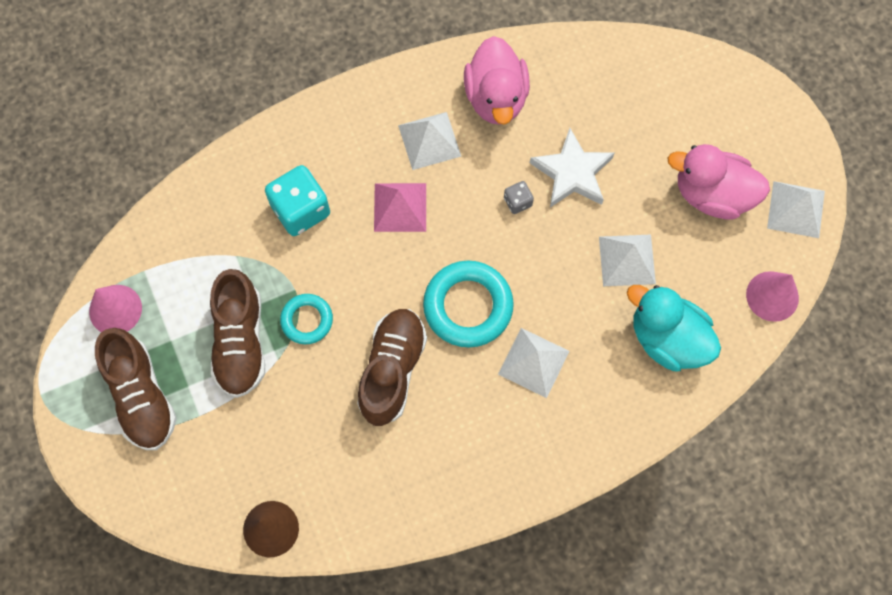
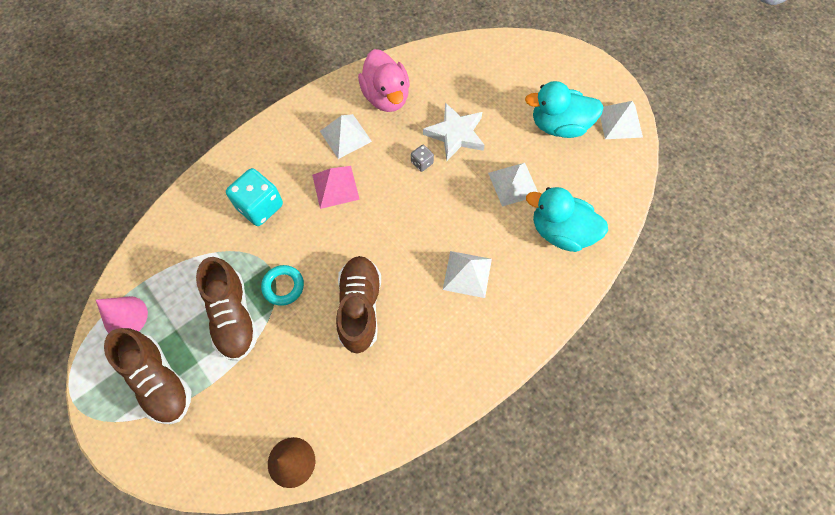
camera: 15 degrees left, 5 degrees down
(468, 306) = (406, 245): turquoise ring -> none
(712, 194) = (559, 125): pink duck -> turquoise duck
(772, 296) = (625, 183): pink cone -> none

